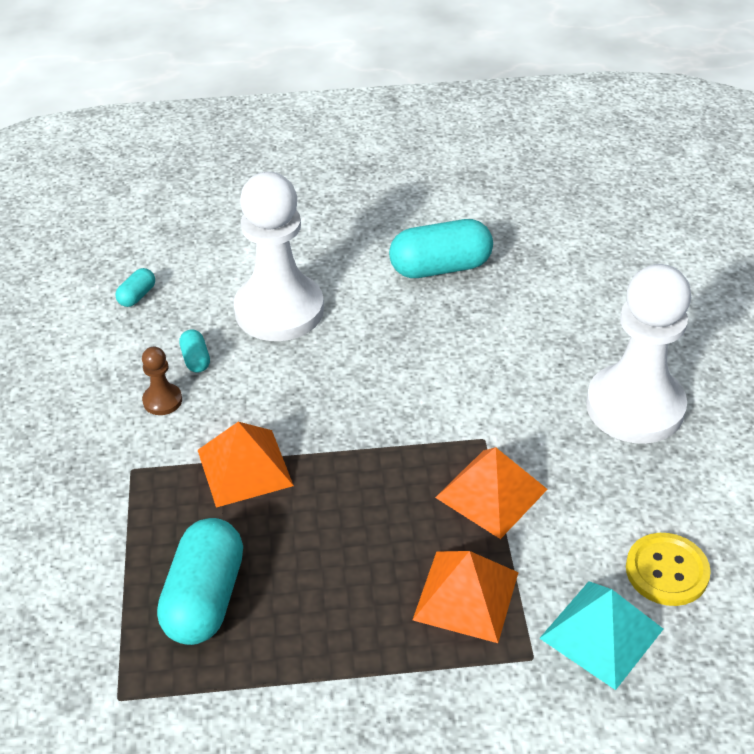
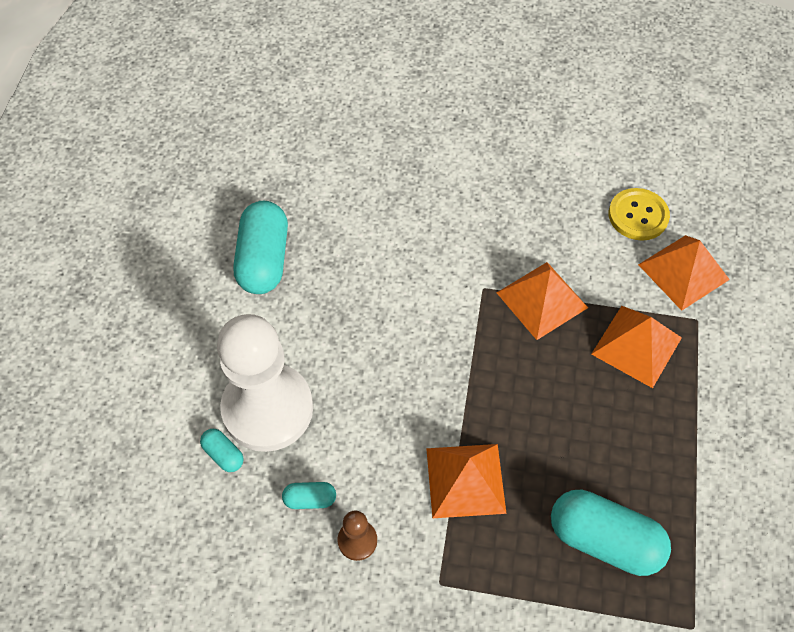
camera: 75 degrees left, 15 degrees up
(137, 296) = (189, 544): turquoise capsule -> turquoise capsule (223, 454)
(601, 633) = (683, 272): turquoise pyramid -> orange pyramid
(635, 407) = (479, 179): white pawn -> none

